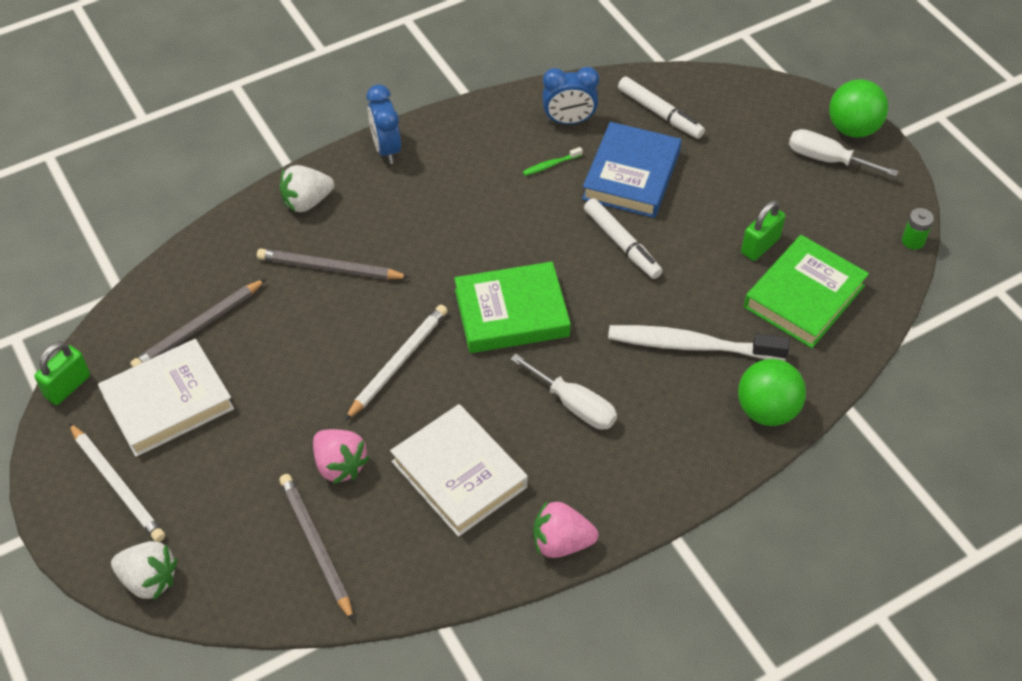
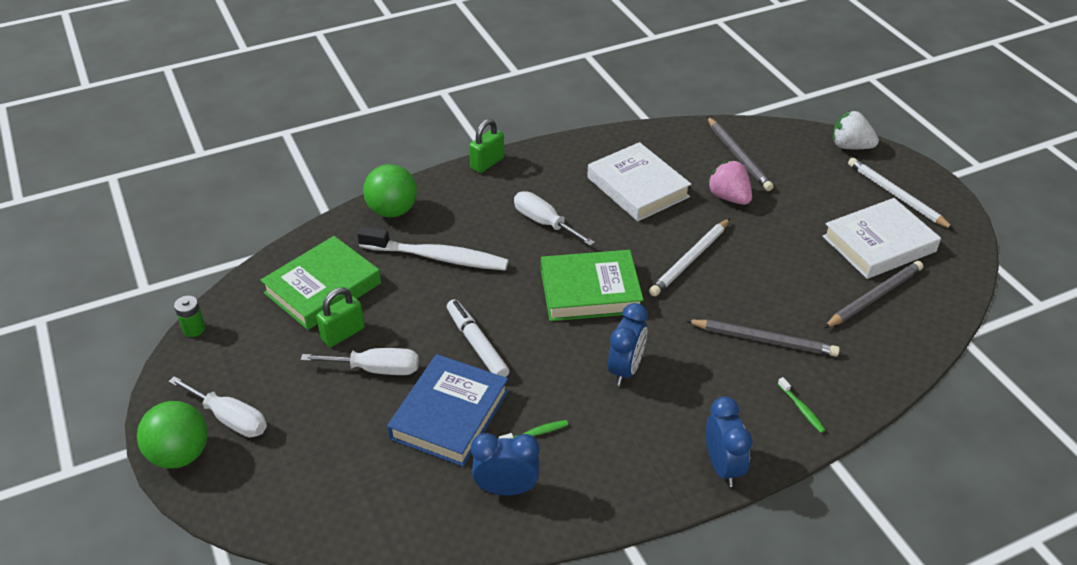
camera: 175 degrees left, 10 degrees down
(68, 386) = (969, 259): green padlock -> green padlock (487, 163)
(307, 202) = (801, 409): white strawberry -> green toothbrush
(471, 228) = (625, 369): none -> blue clock
(561, 542) = (566, 149): pink strawberry -> none
(660, 113) = (395, 491): white marker -> none
(713, 212) = (376, 369): none -> white screwdriver

